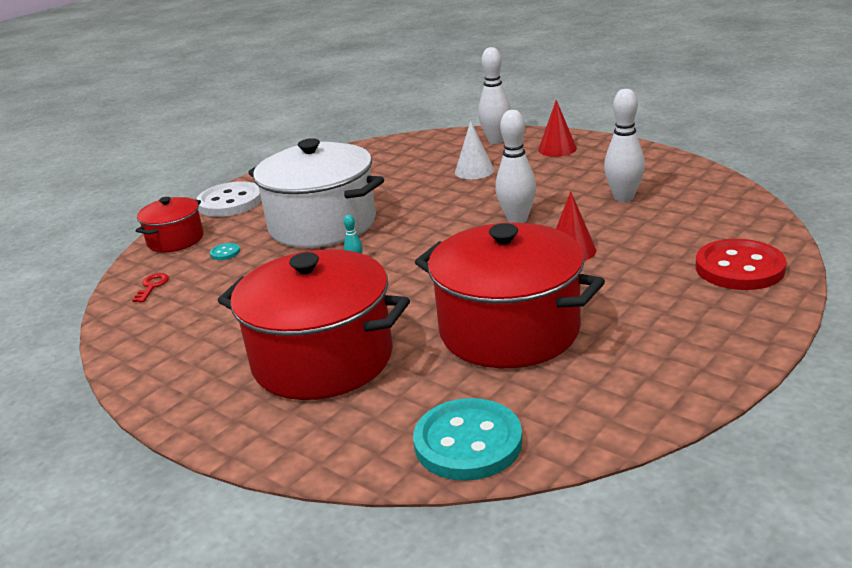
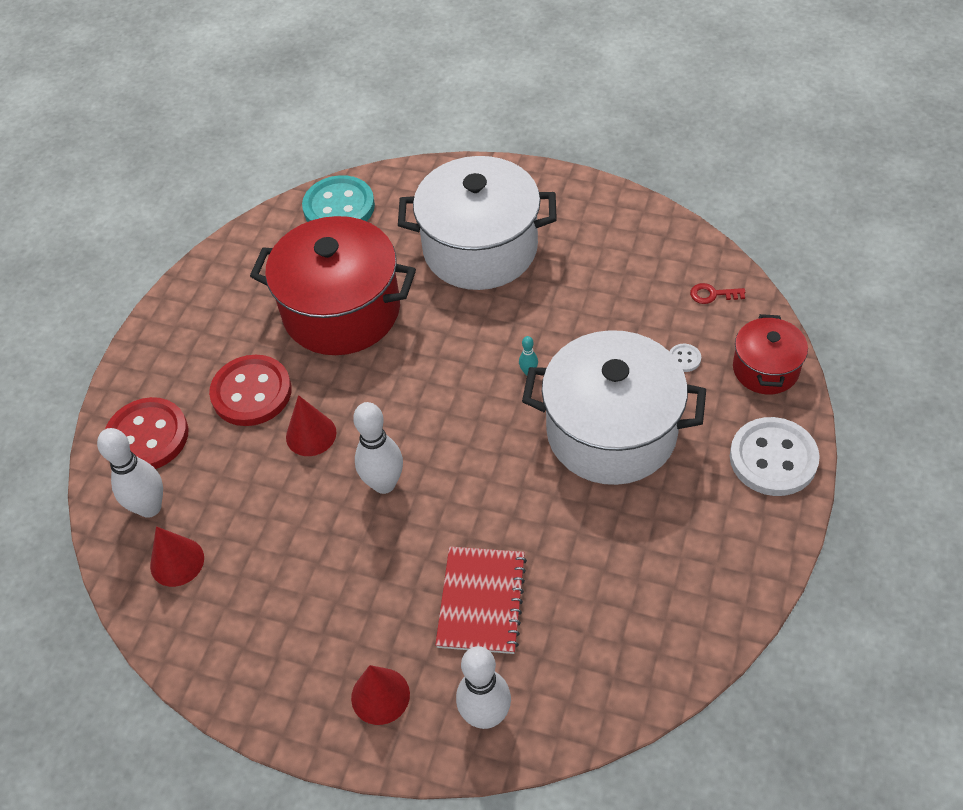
camera: 160 degrees right, 25 degrees up
(152, 286) = (712, 294): red key -> red key turned 105 degrees clockwise
(225, 253) = (684, 359): turquoise button -> white button
(323, 359) = (480, 249): red pot -> white pot
(474, 171) = (481, 601): white cone -> red notebook
(623, 197) = (268, 558): white bowling pin -> white bowling pin (150, 507)
(626, 283) = (251, 392): none -> red button
(701, 202) = (177, 562): none -> red cone

